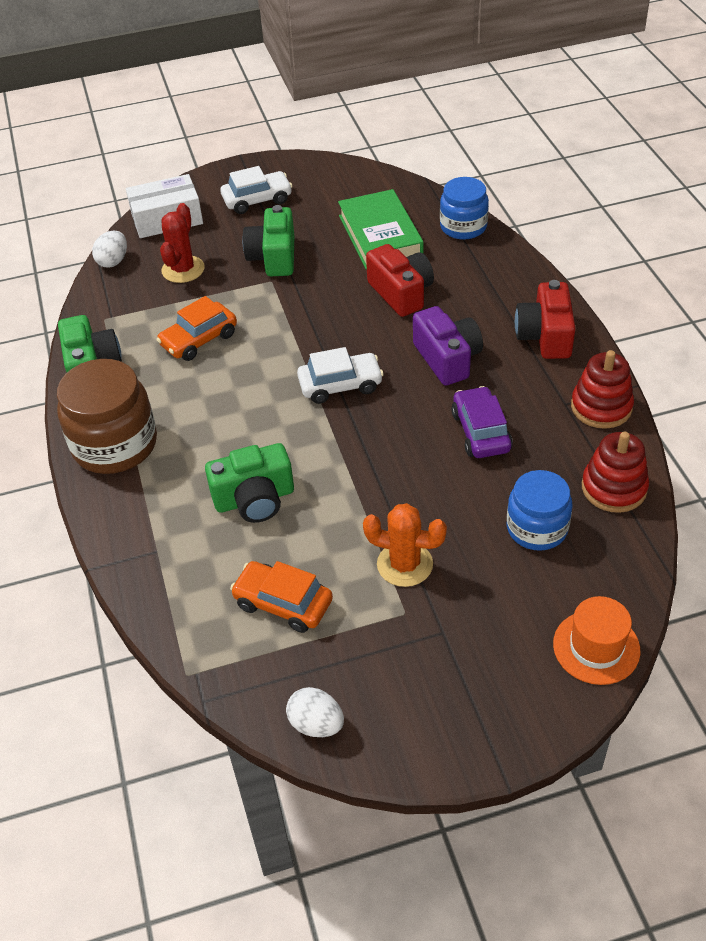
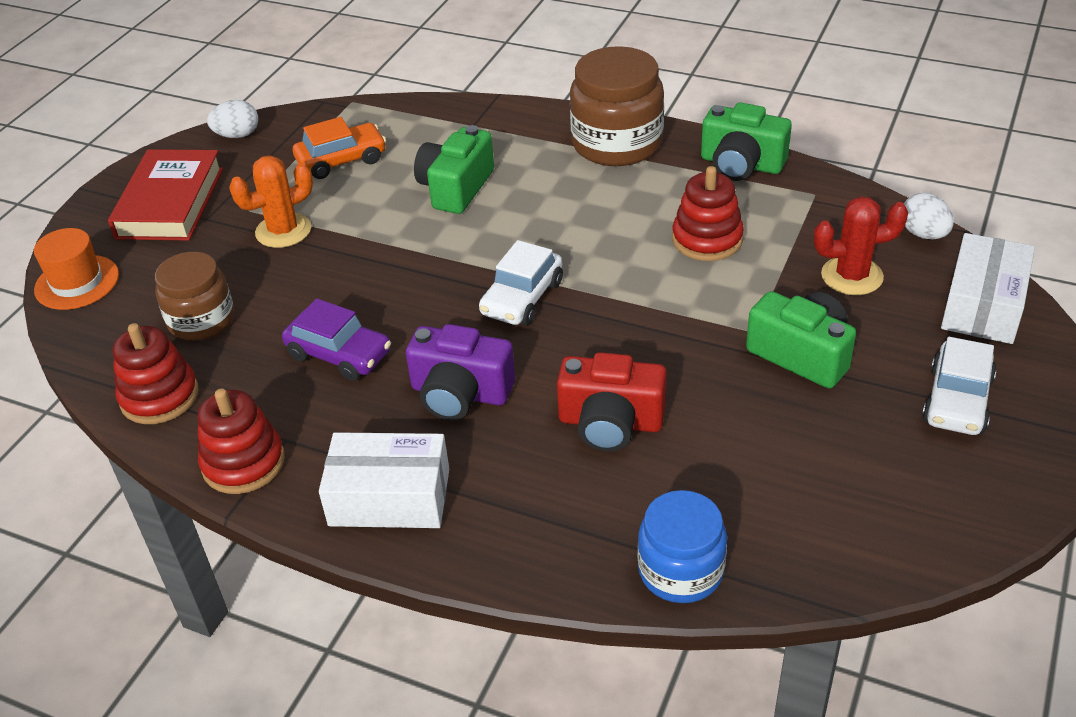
camera: 130 degrees right, 5 degrees down
(183, 269) = (852, 276): red cactus -> red cactus turned 60 degrees counterclockwise
(199, 340) = (707, 239): orange car -> red stacking toy
(380, 236) = (749, 472): green book -> none
(452, 680) = (170, 203): none -> red book
(537, 528) = (201, 320): blue jar -> brown jar
(545, 336) = (389, 497): red camera -> white box

